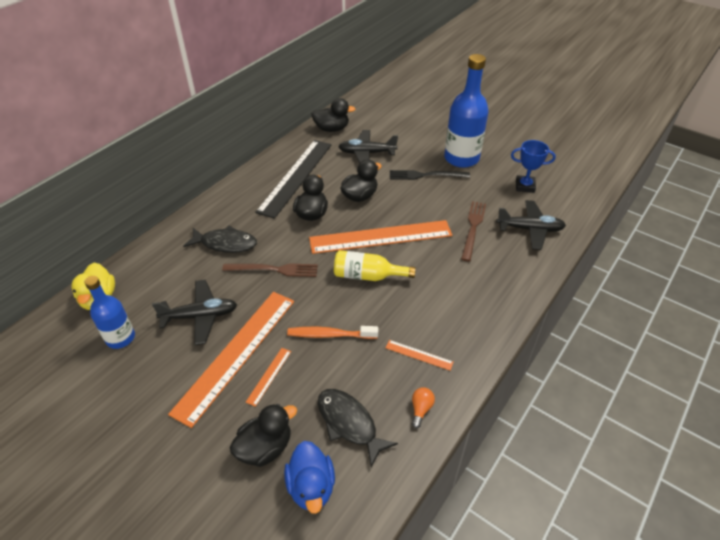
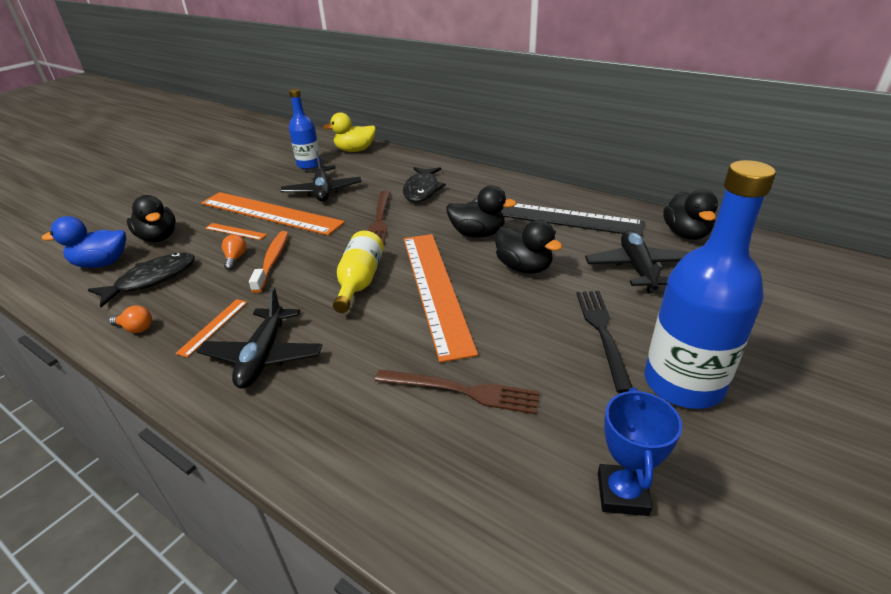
camera: 90 degrees right, 10 degrees down
(322, 363) = (235, 258): none -> orange light bulb
(530, 229) = (464, 484): black plane -> black plane (264, 356)

